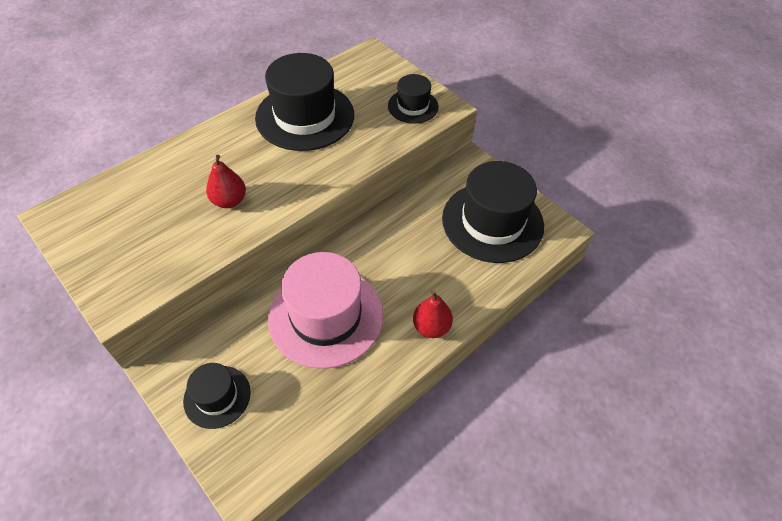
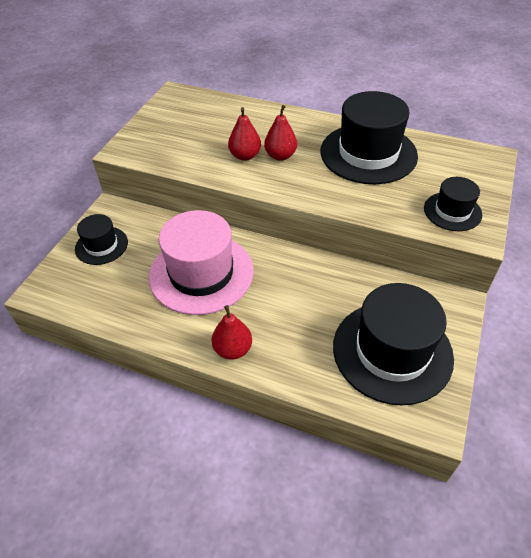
camera: 65 degrees right, 5 degrees down
(254, 175) = (280, 156): none -> red pear

